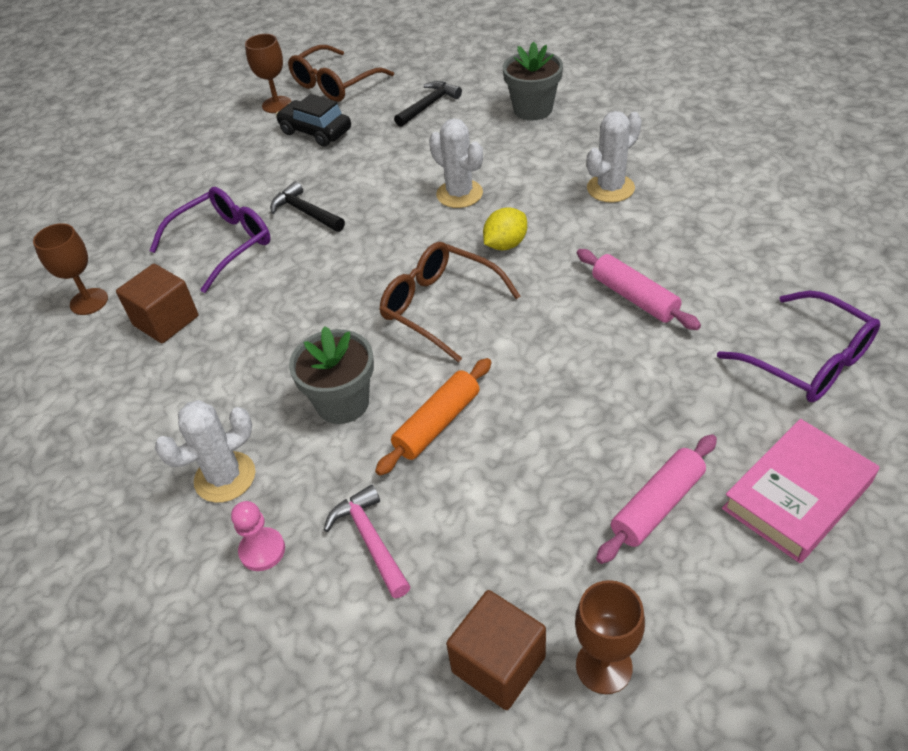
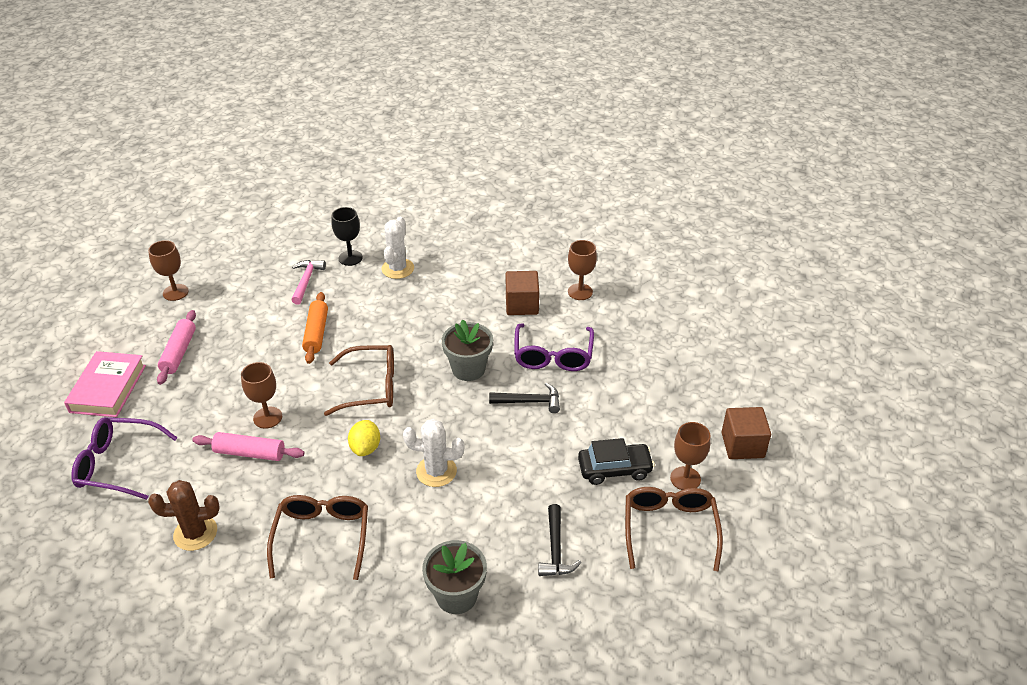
camera: 135 degrees right, 5 degrees down
(262, 550) = (350, 258): pink pawn -> black goblet
(342, 403) = (375, 318): grey flower pot -> grey flower pot (468, 369)
(370, 540) = (306, 281): pink hammer -> pink hammer turned 105 degrees counterclockwise
(498, 664) = (219, 274): brown cube -> brown cube (742, 445)
(587, 330) = (267, 417): none -> brown goblet
(610, 188) = (322, 537): white cactus -> brown glasses
(737, 243) = (195, 533): none -> brown cactus

